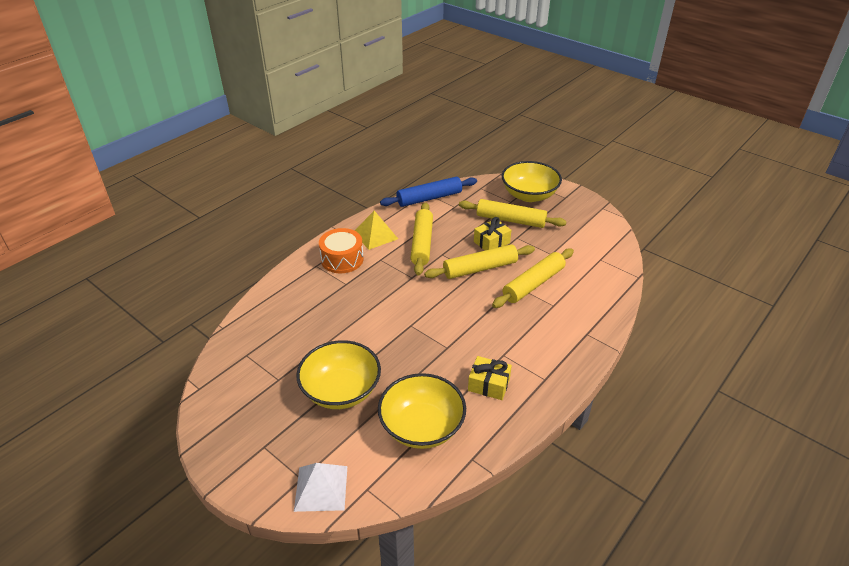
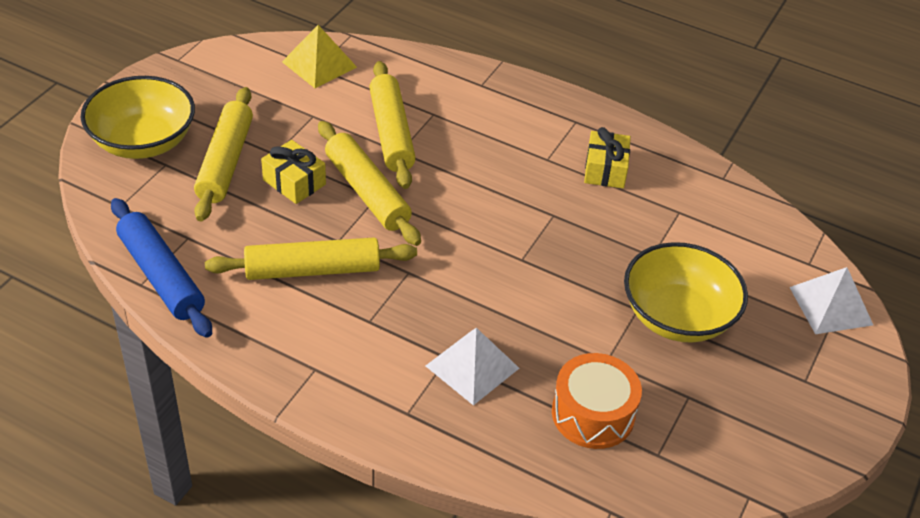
camera: 105 degrees left, 5 degrees up
(336, 292) = (472, 367): none -> white pyramid
(342, 259) = (380, 376): orange drum -> orange drum (593, 414)
(375, 235) = (297, 340): yellow pyramid -> yellow pyramid (319, 64)
(422, 427) = (699, 225): yellow bowl -> none
(533, 284) = (391, 133): yellow rolling pin -> yellow rolling pin turned 45 degrees clockwise

